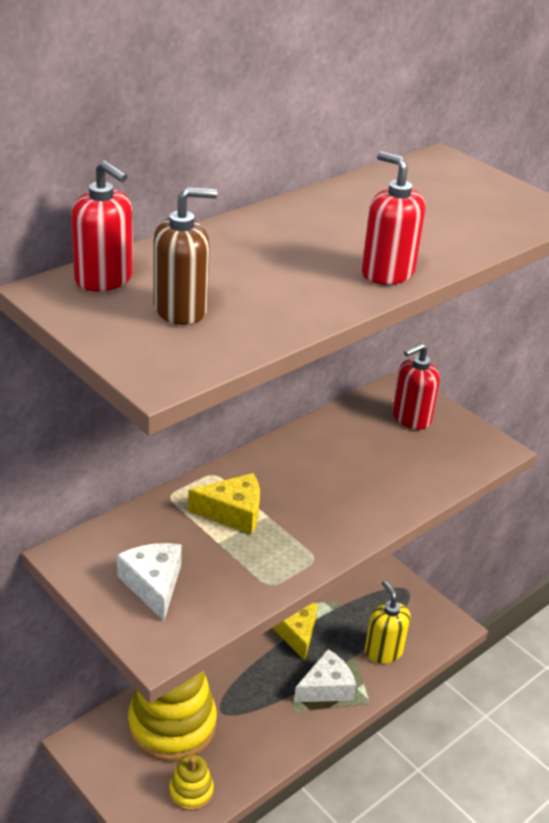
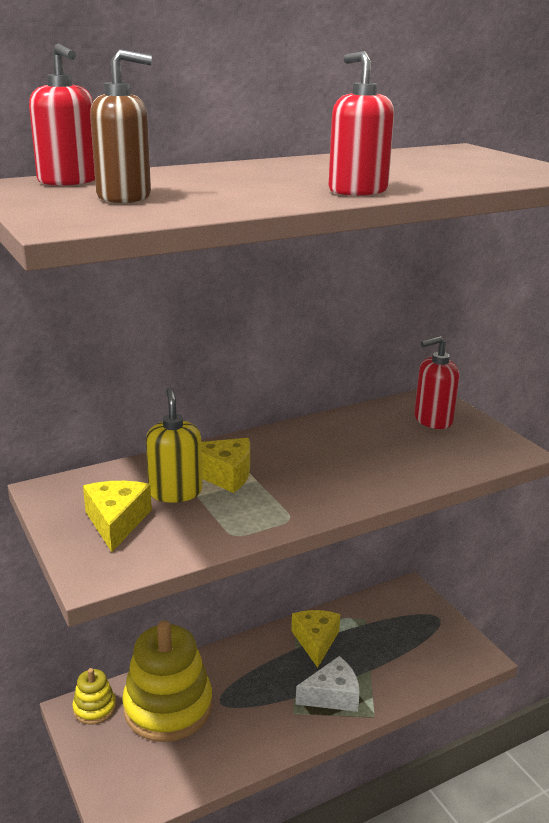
camera: 15 degrees right, 10 degrees down
(153, 585) = (116, 522): white cheese -> yellow cheese
(191, 791) = (165, 773): yellow stacking toy -> yellow stacking toy (94, 708)
(383, 651) = (401, 669): yellow soap dispenser -> yellow soap dispenser (175, 492)

